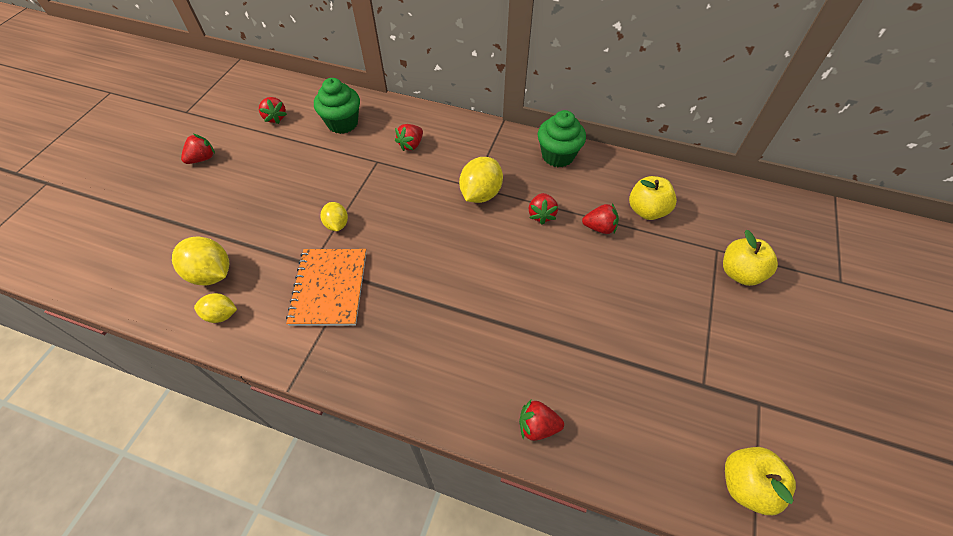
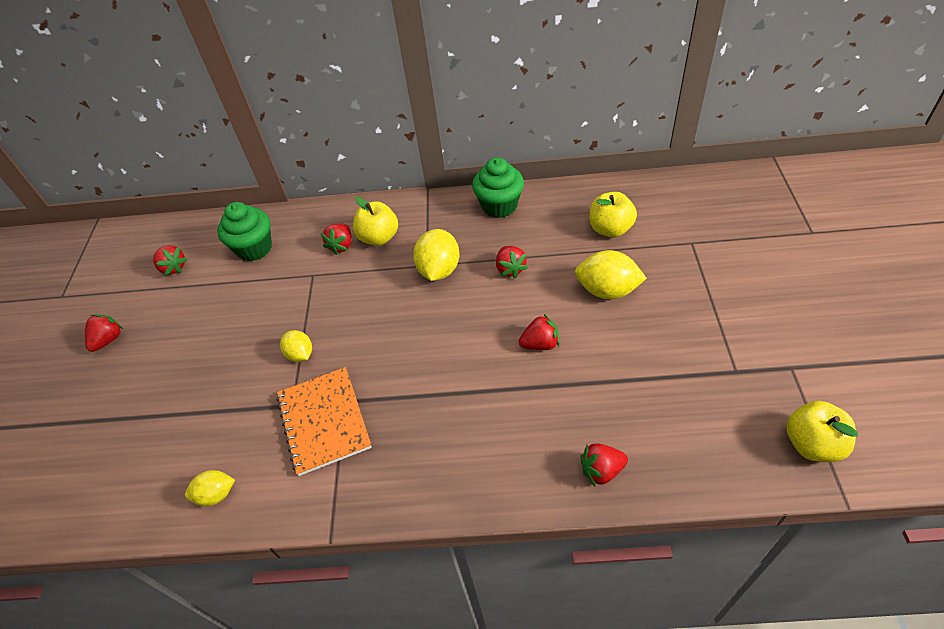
camera: 15 degrees left, 5 degrees down
(211, 273) = (182, 457): yellow lemon -> yellow lemon (607, 290)
(599, 227) = (573, 261): red strawberry -> red strawberry (540, 344)
(739, 273) = (721, 257): yellow apple -> yellow apple (379, 238)

